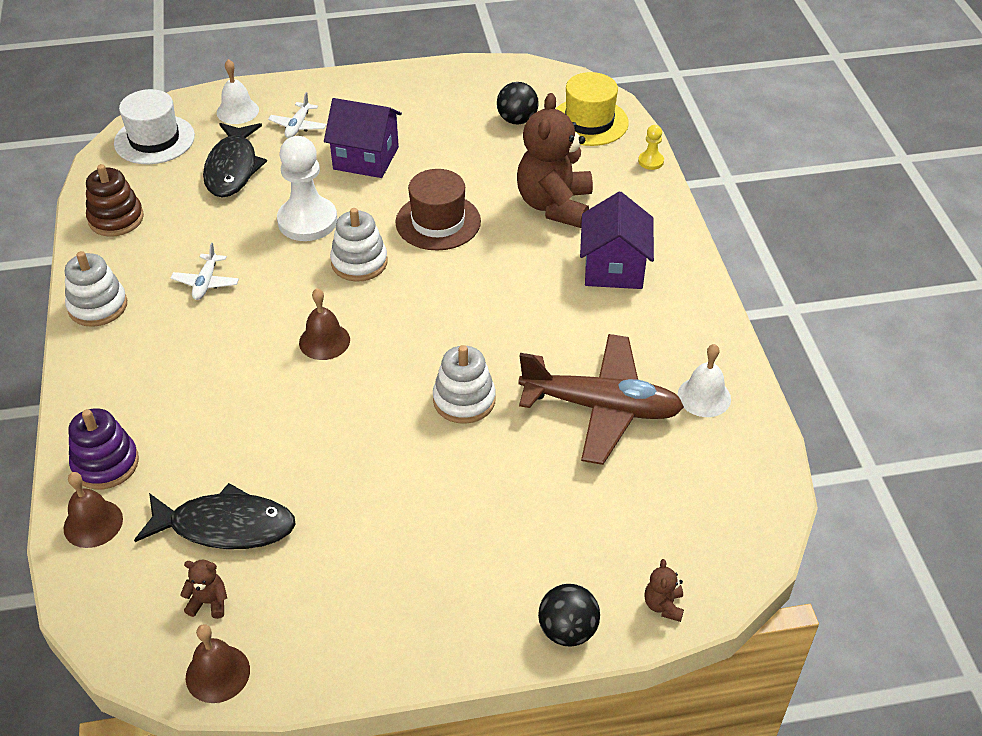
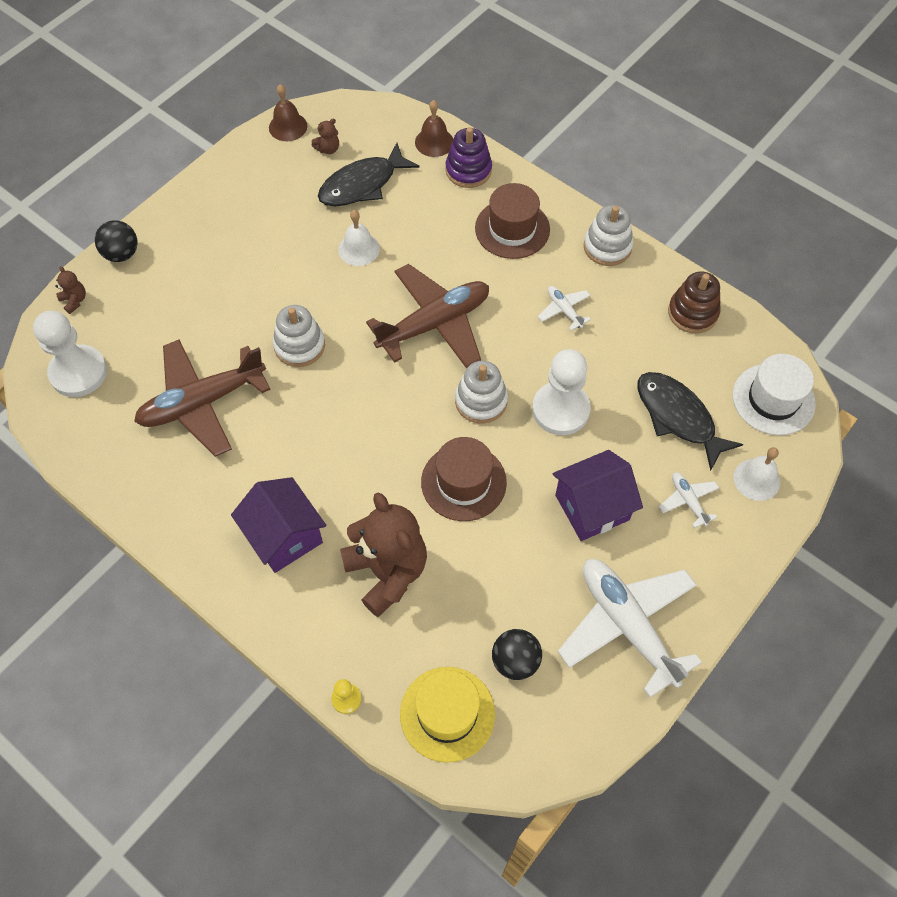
camera: 140 degrees right, 15 degrees up
(150, 376) = (512, 229): none -> brown hat
(324, 341) = (434, 324): brown bell -> brown plane
(424, 97) = (627, 625): none -> white plane
(704, 396) = (134, 461): white bell -> white bell (359, 249)
(709, 515) = (78, 372): none -> white pawn

